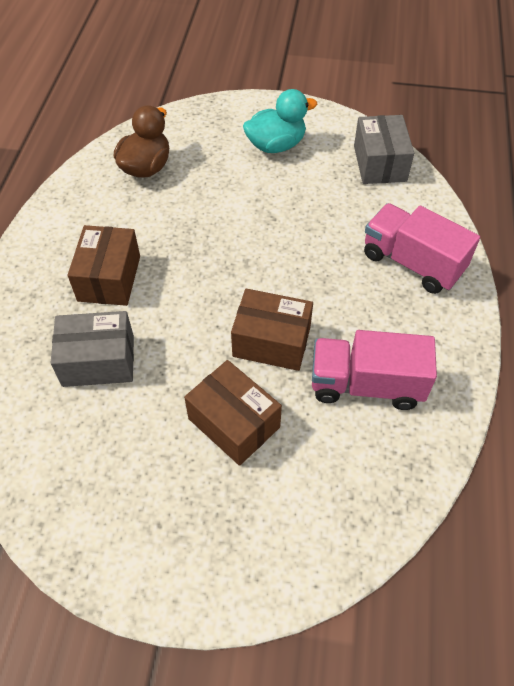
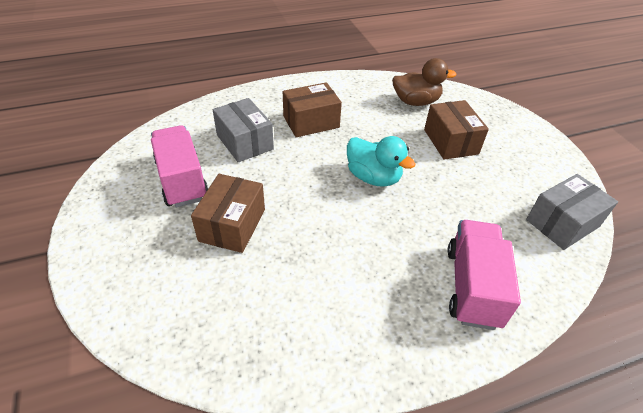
camera: 60 degrees right, 10 degrees down
(271, 341) = (317, 220): brown box -> brown box (450, 142)
(276, 145) = (507, 154): turquoise duck -> turquoise duck (373, 177)
(366, 385) = (315, 296): pink truck -> pink truck (182, 180)

